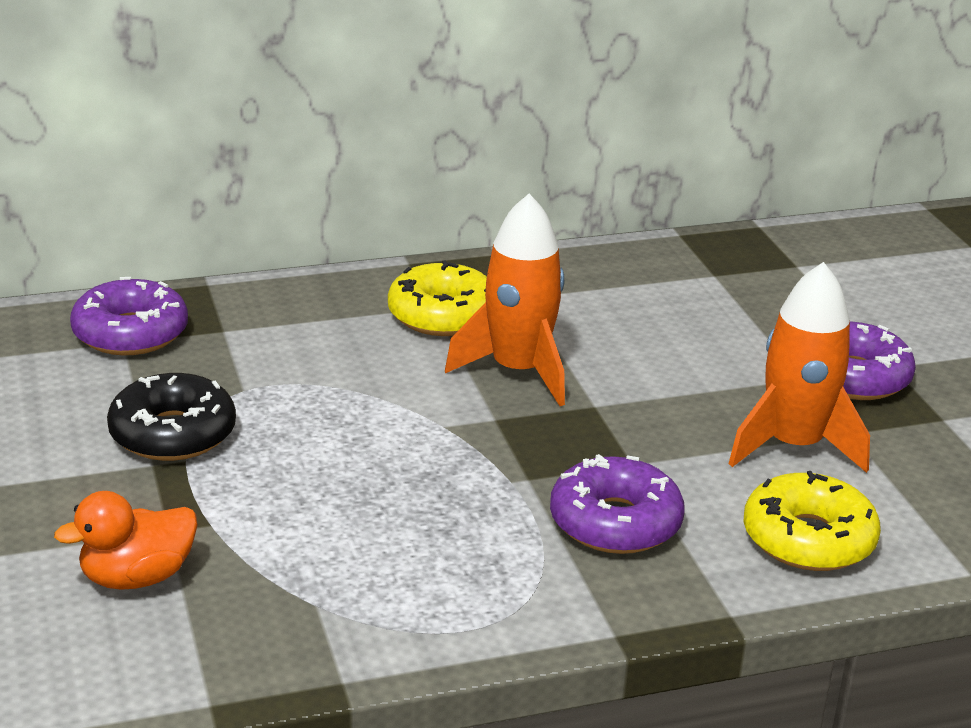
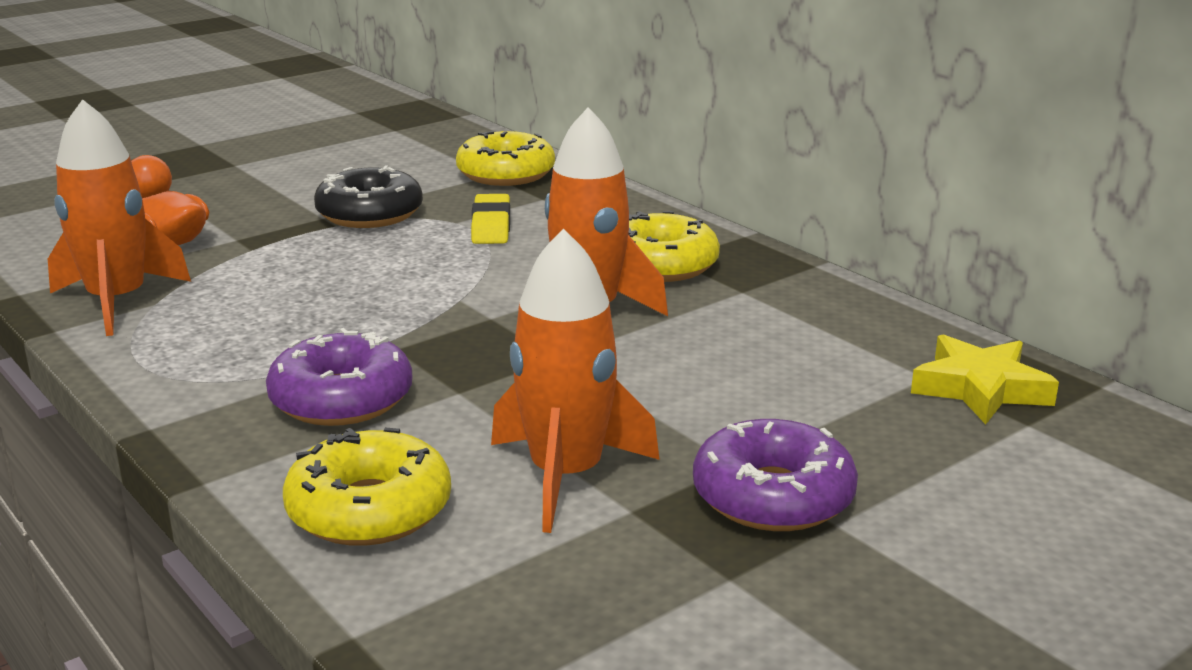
camera: 70 degrees right, 5 degrees down
(130, 333) = (506, 174): purple donut -> yellow donut
(275, 373) = (491, 226): none -> yellow eraser
(295, 631) = (117, 302): none -> orange rocket
(742, 263) = (980, 388): none -> yellow star

